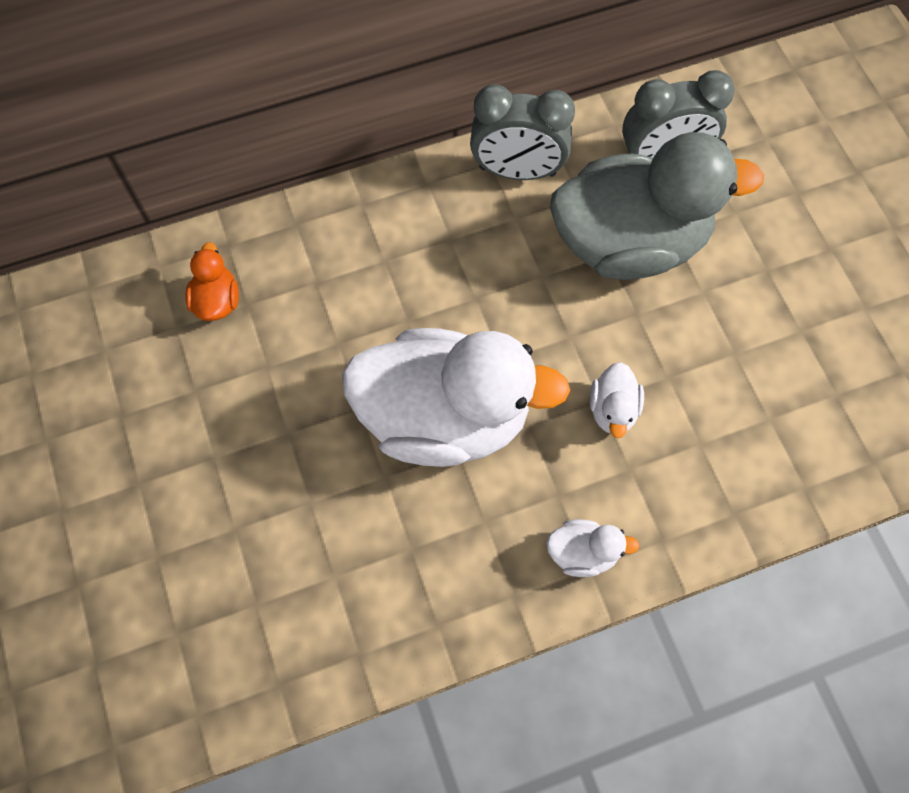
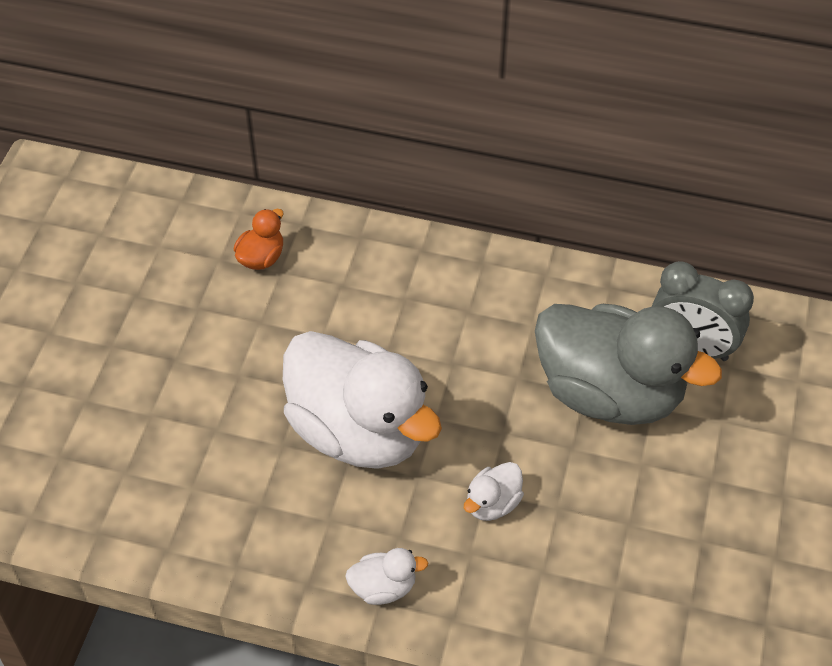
camera: 35 degrees right, 15 degrees down
(517, 171) = (562, 292): grey clock -> none
(583, 553) = (383, 587): white duck -> white duck turned 45 degrees counterclockwise

